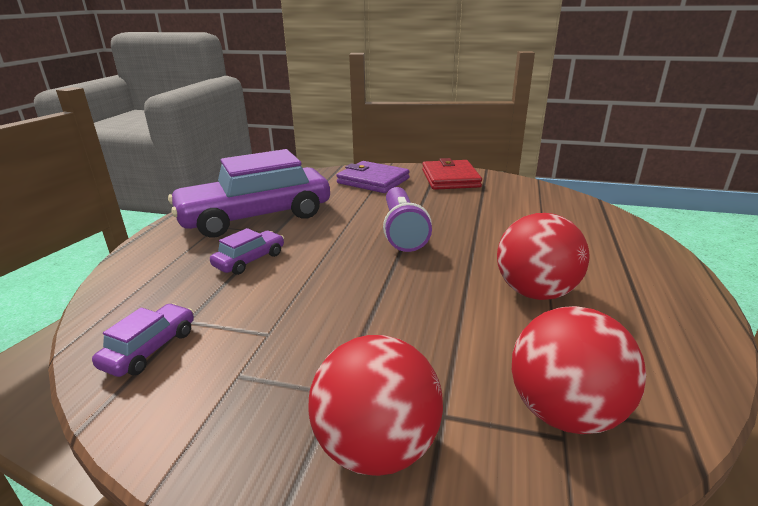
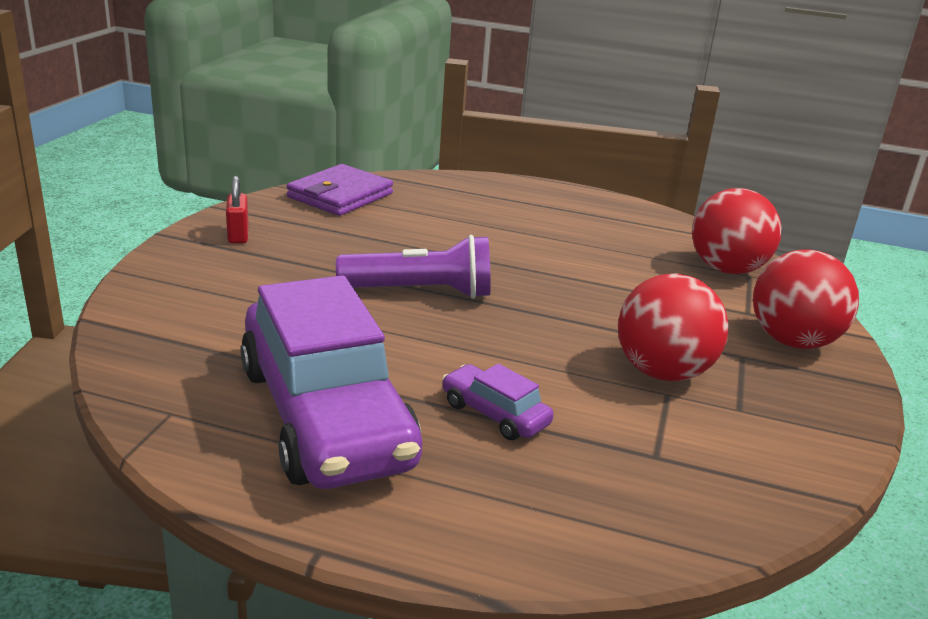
camera: 90 degrees left, 0 degrees up
(150, 349) = (718, 477): purple car -> none
(373, 181) = (206, 295): purple wallet -> purple wallet (340, 195)
(450, 178) = (238, 235): red wallet -> red padlock
(535, 292) = (571, 246): red ball -> red ball (662, 372)

